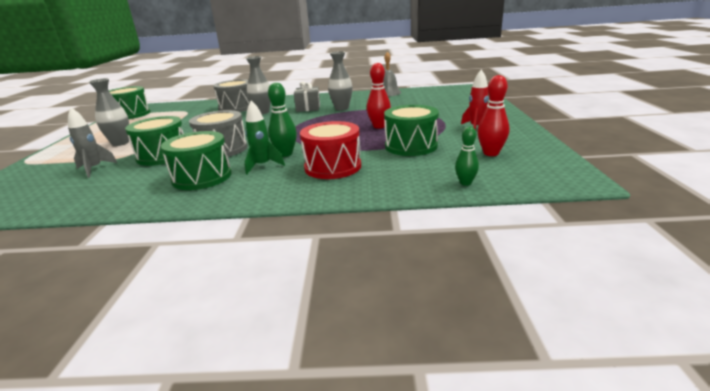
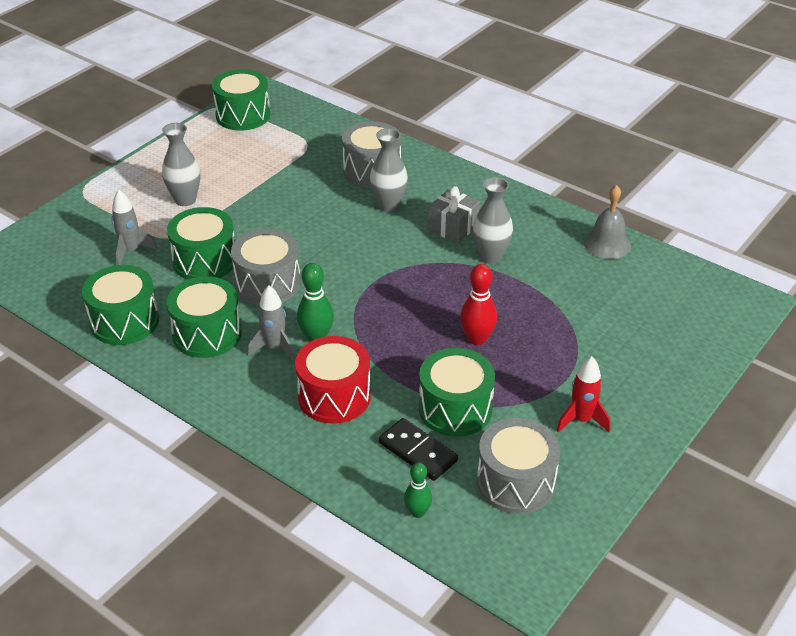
camera: 35 degrees right, 15 degrees up
(121, 195) = (125, 321): none -> green drum
(263, 166) = (275, 348): green rocket -> grey rocket
(420, 164) = (418, 451): none -> black domino
(491, 153) = (516, 482): red bowling pin -> grey drum

